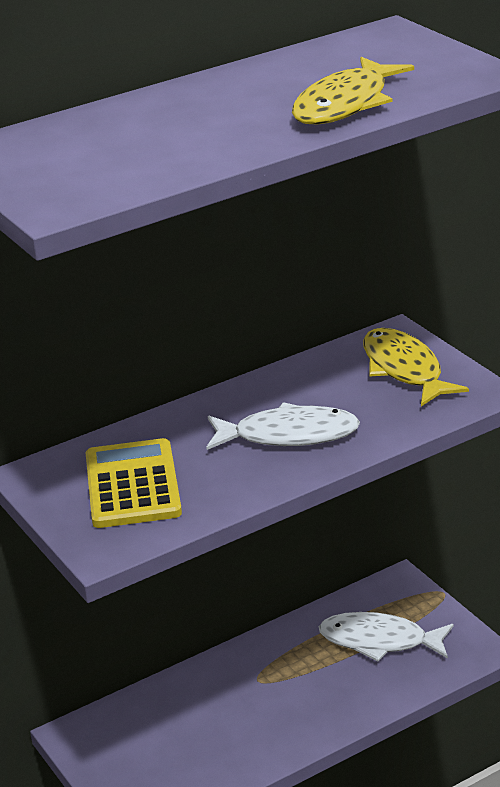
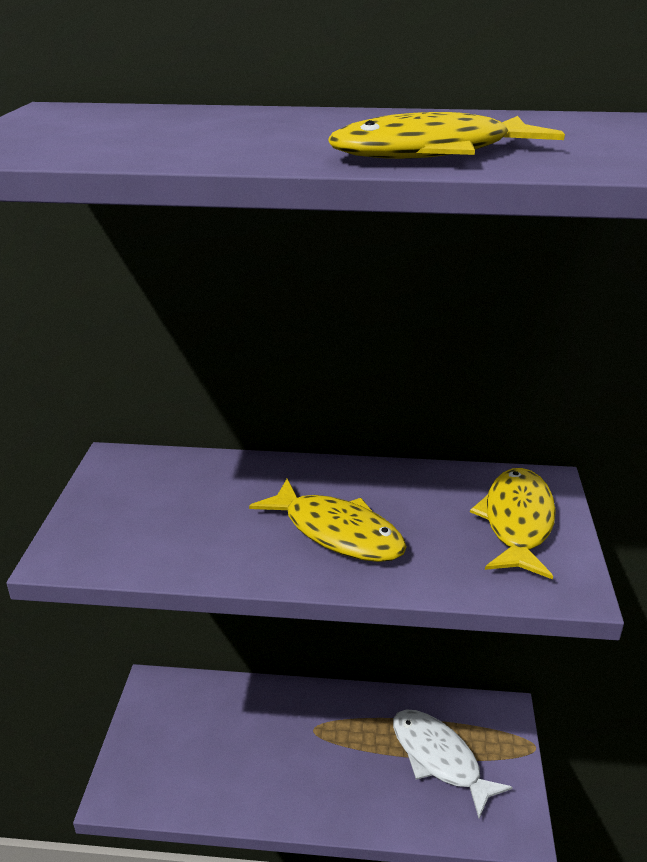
camera: 35 degrees right, 0 degrees up
(132, 485) = (163, 509): yellow calculator -> none
(288, 435) = (337, 532): white fish -> yellow fish

